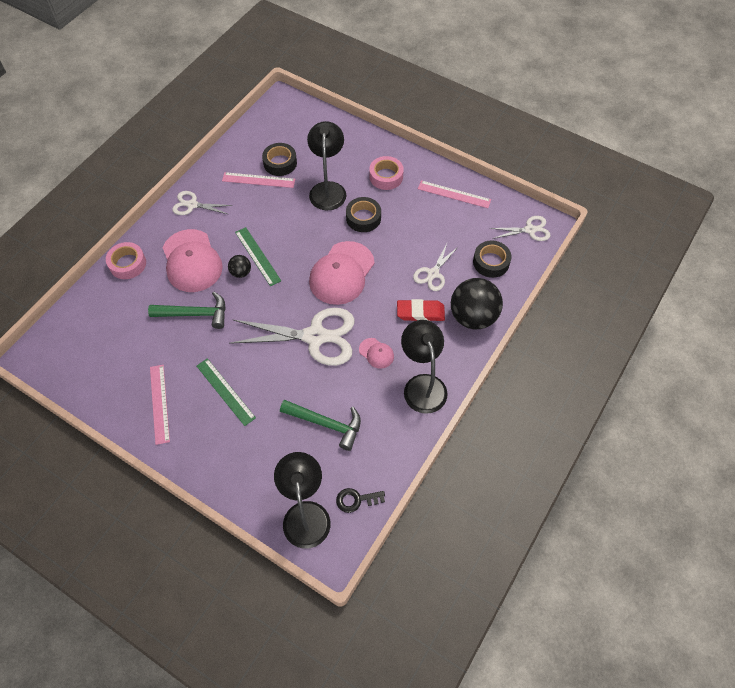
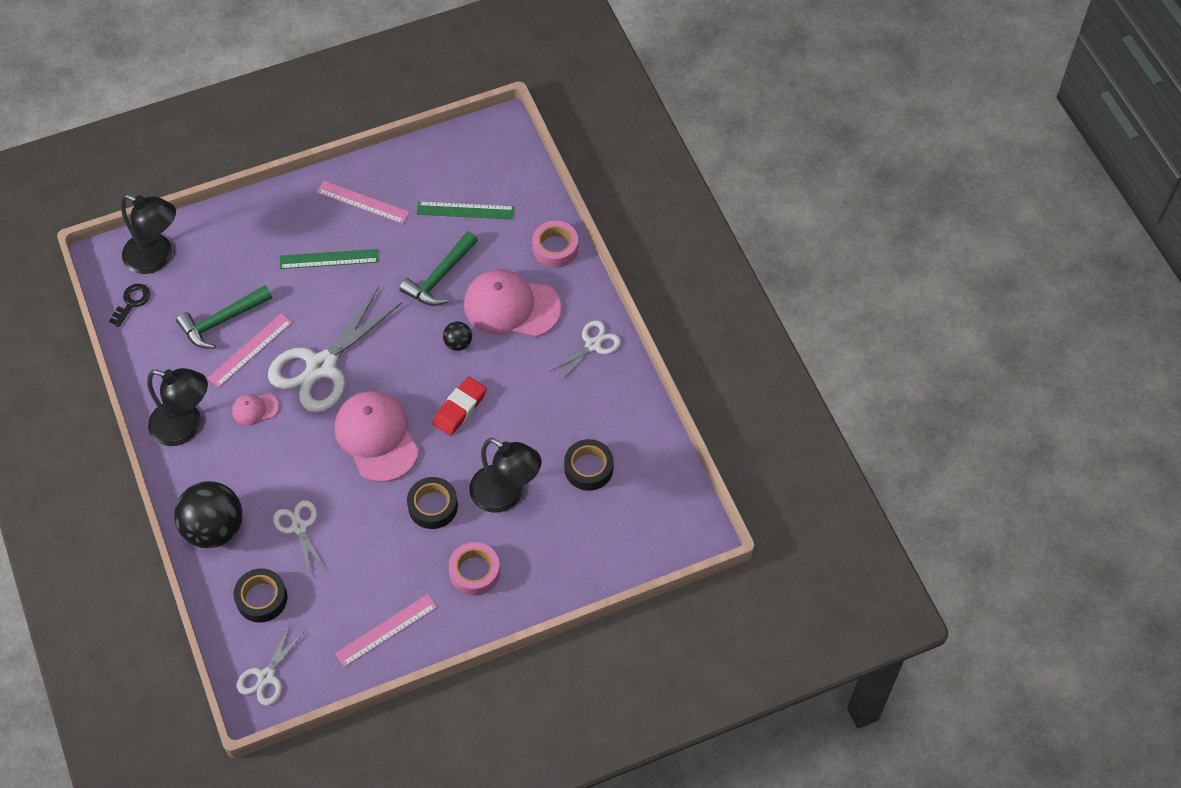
camera: 125 degrees right, 0 degrees up
(257, 256) = (467, 370): green ruler -> green ruler (465, 210)
(258, 180) = (578, 430): pink ruler -> pink ruler (250, 350)
(420, 312) = (263, 481): red eraser -> red eraser (460, 408)

